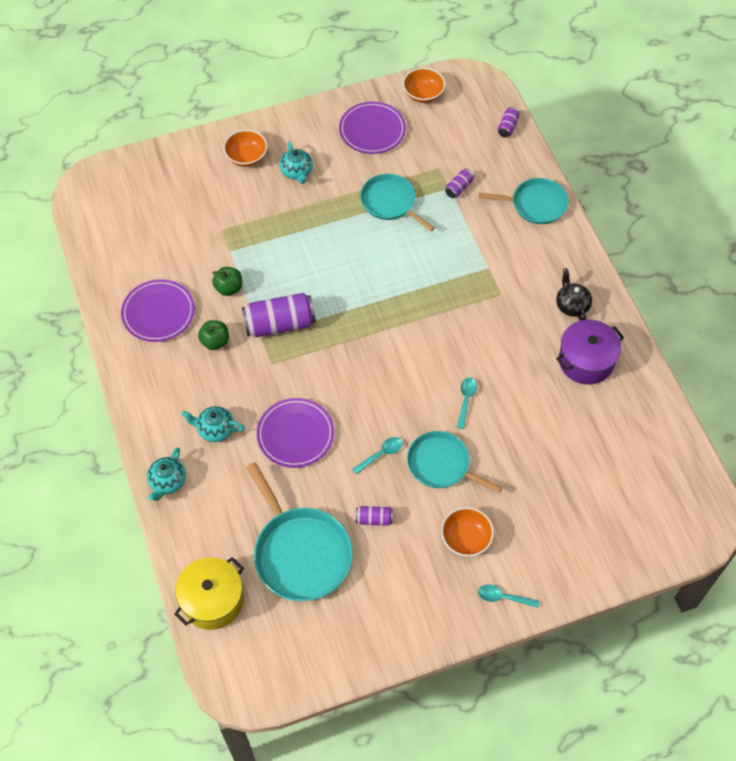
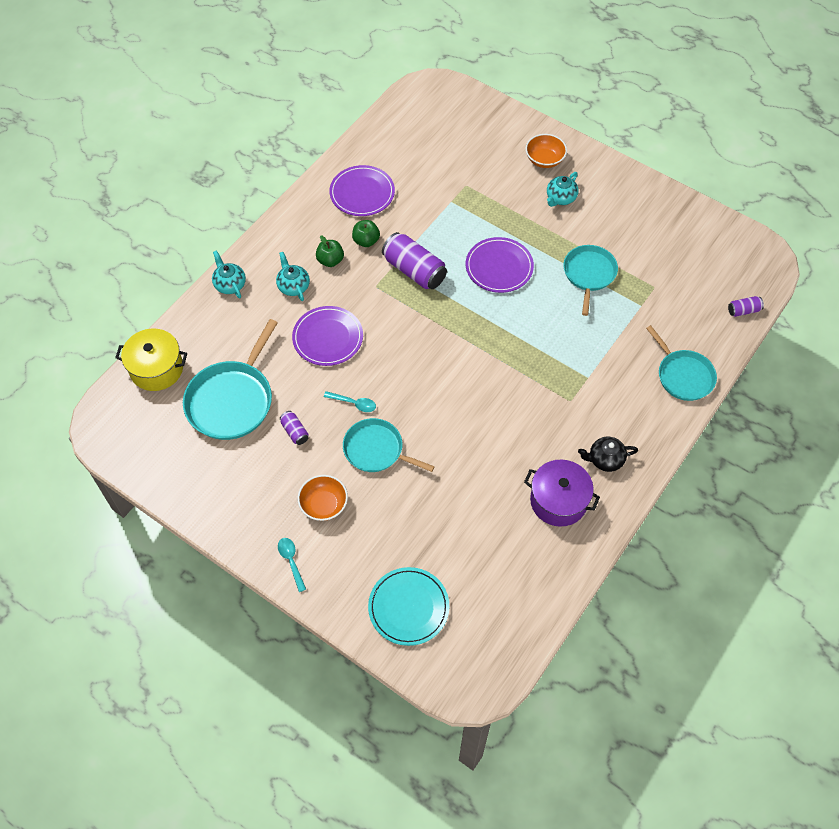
camera: 55 degrees right, 0 degrees up
(167, 481) = (230, 284): turquoise teapot -> turquoise teapot turned 75 degrees clockwise
(229, 288) = (418, 221): green apple -> green apple (330, 260)
(372, 130) = (647, 221): purple plate -> purple plate (499, 267)
(423, 94) = (717, 233): orange bowl -> none
(441, 464) = (376, 450): turquoise pan -> turquoise pan turned 60 degrees counterclockwise
(458, 188) = (647, 312): purple can -> none
(466, 400) = (448, 433): turquoise spoon -> none
(572, 305) = (605, 459): black teapot -> black teapot turned 135 degrees counterclockwise
(608, 530) = (408, 607): none -> turquoise plate

